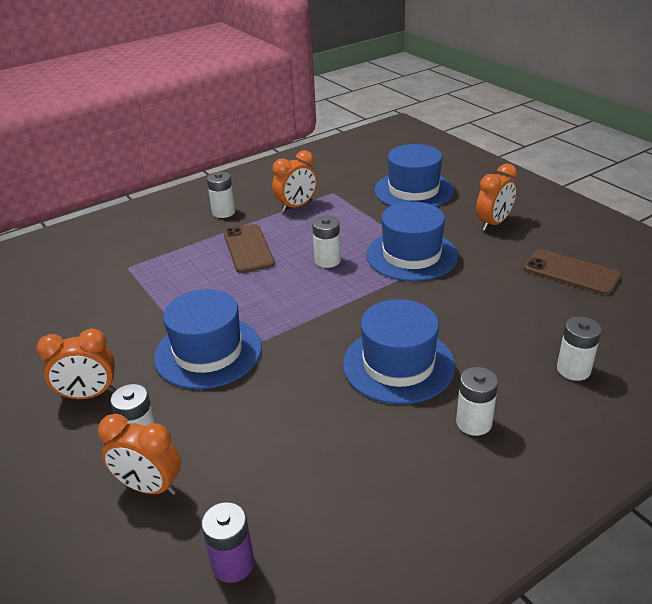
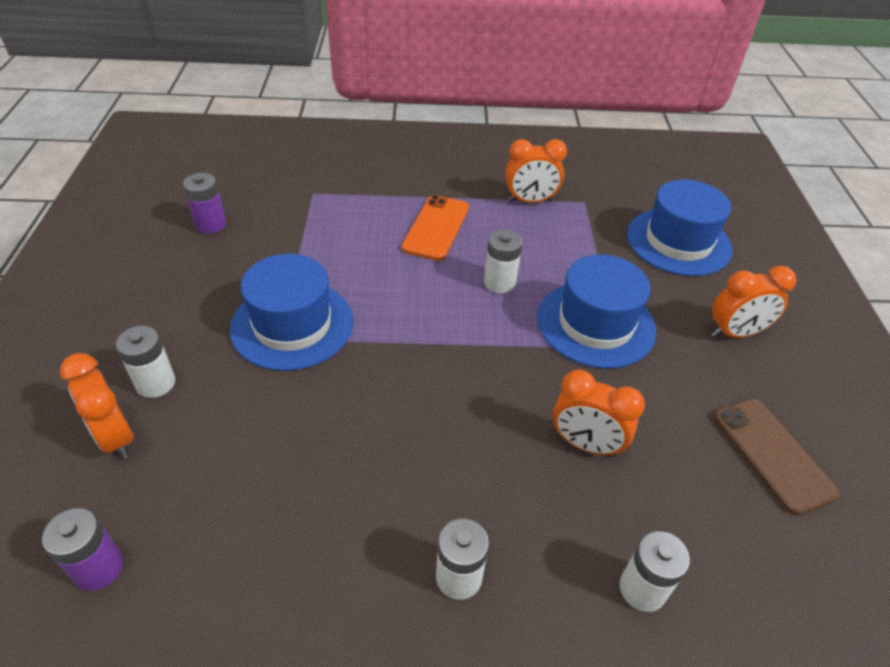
camera: 30 degrees right, 10 degrees up
(63, 323) = (210, 224): none -> purple battery
(88, 395) = (161, 311): orange clock -> orange clock (585, 444)
(223, 212) = (453, 174): white battery -> none
(248, 249) = (436, 228): brown phone -> orange phone
(398, 364) = (450, 451): blue hat -> none

